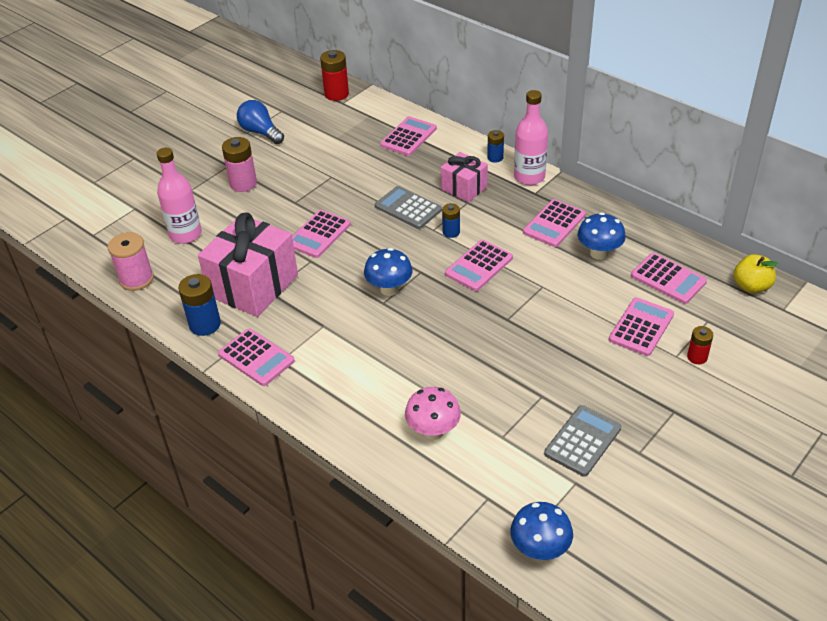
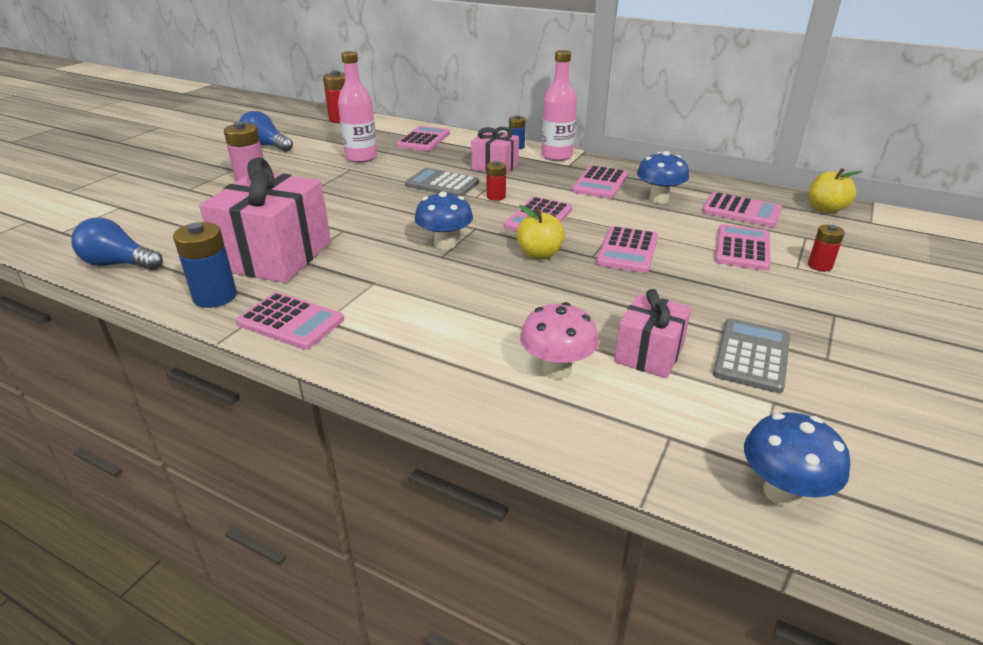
camera: 15 degrees left, 10 degrees down
(136, 279) = (119, 264): pink spool -> blue light bulb
(185, 234) = (184, 222): pink bottle -> pink bottle (361, 157)
(318, 234) = (347, 210): pink calculator -> pink calculator (627, 250)
(451, 232) = (496, 197): blue battery -> red battery
(463, 311) = (539, 254): none -> yellow apple
(506, 427) = (649, 354): none -> pink gift

